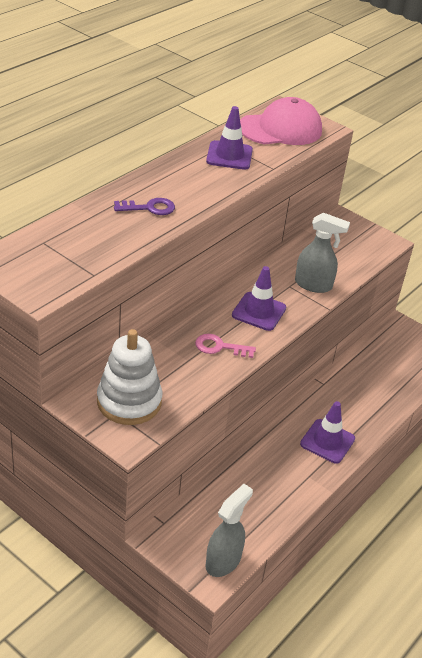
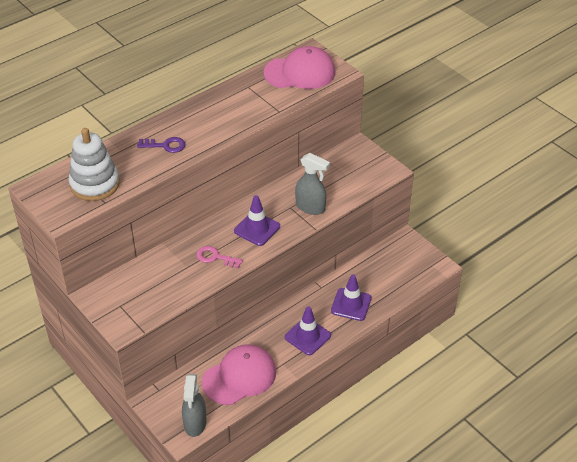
camera: 15 degrees right, 5 degrees up
(129, 401) = (132, 297): white stacking toy -> white stacking toy (95, 184)
(223, 561) = (195, 423): grey spray bottle -> grey spray bottle turned 135 degrees clockwise
(229, 156) = (247, 98): purple traffic cone -> purple traffic cone (351, 304)
(261, 497) = (239, 376): none -> pink cap

